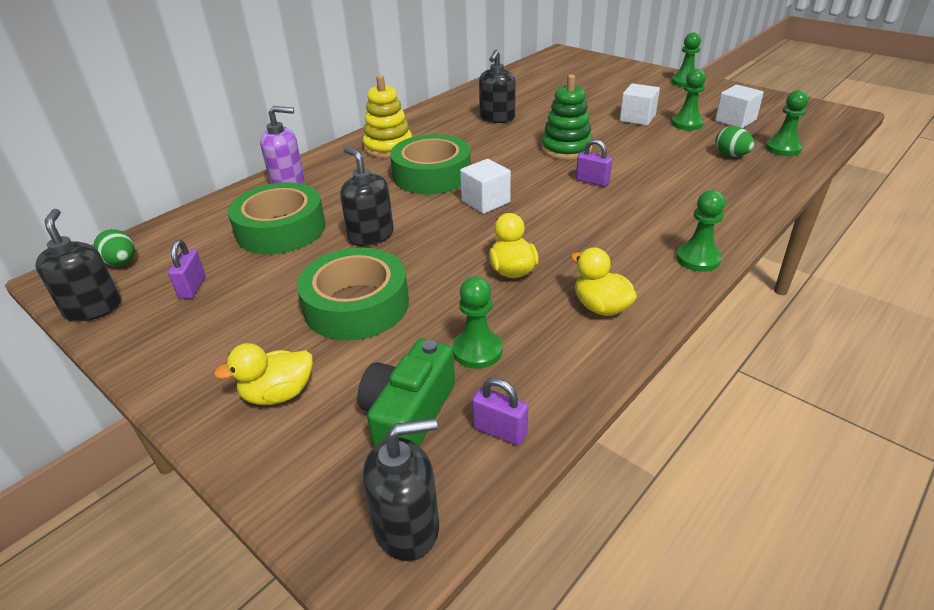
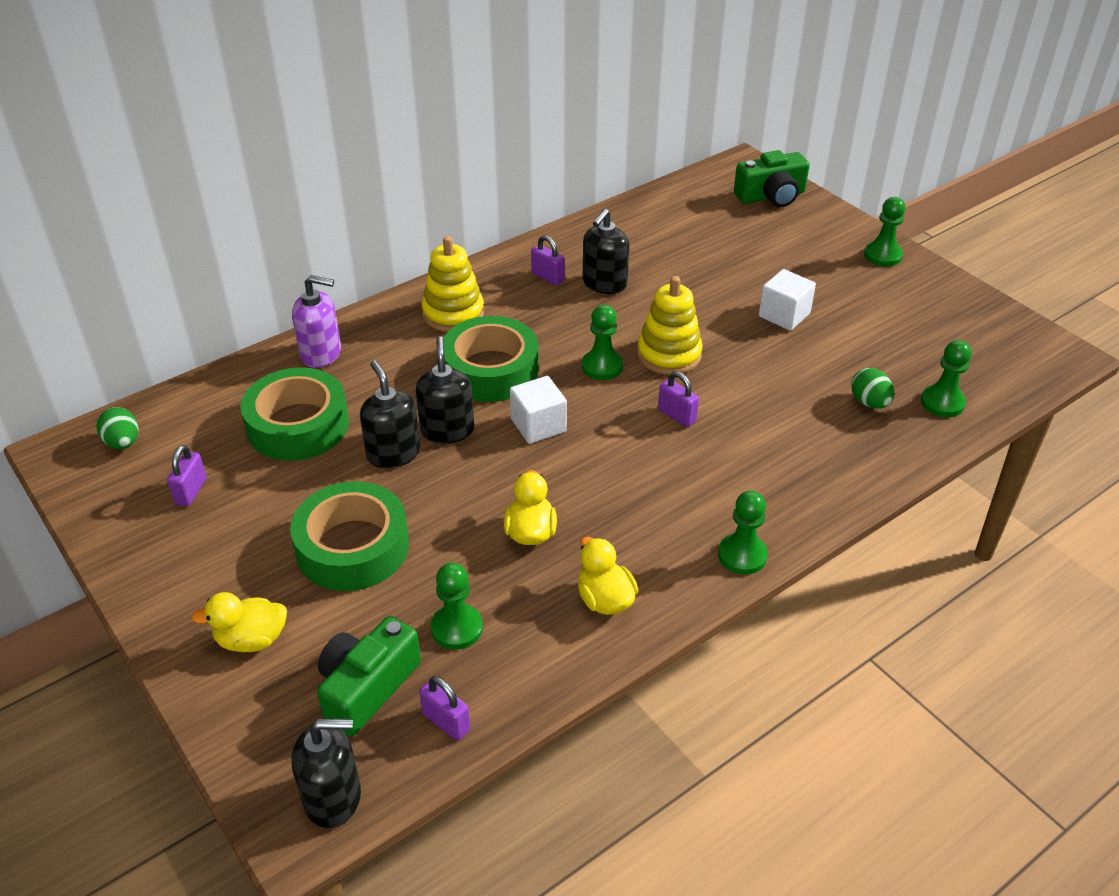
camera: 10 degrees right, 5 degrees up
(93, 308) = (89, 500): black soap dispenser -> black soap dispenser (447, 430)
(453, 120) = (547, 277): none -> purple padlock
(566, 149) = (669, 354): green stacking toy -> yellow stacking toy
(590, 64) = (771, 196): none -> green camera
(687, 124) = (843, 336): green pawn -> green pawn (602, 366)
(735, 120) = (910, 341): white cube -> none

